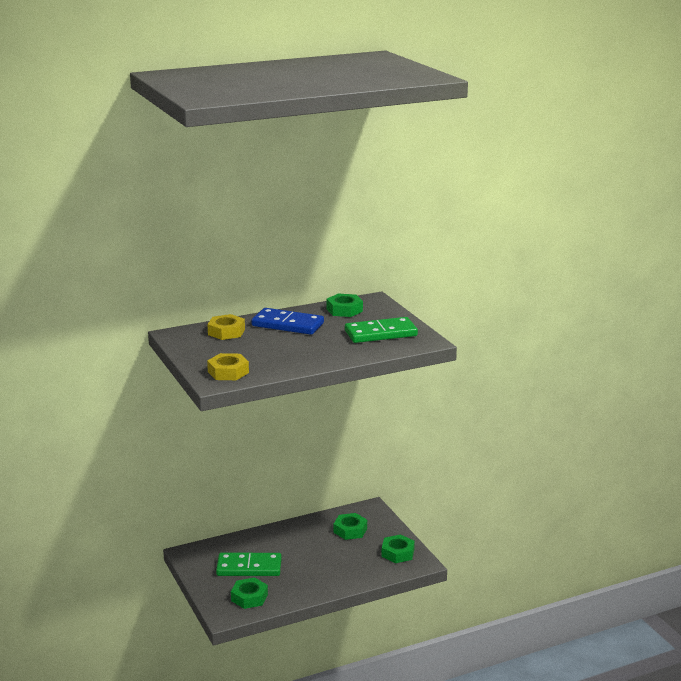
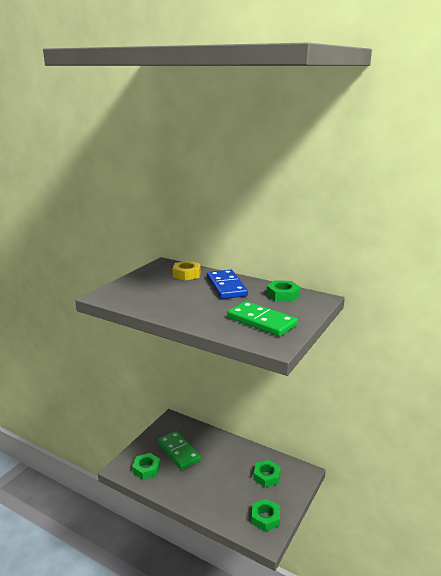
camera: 55 degrees right, 0 degrees up
(228, 372) = (122, 294): yellow nut -> none

